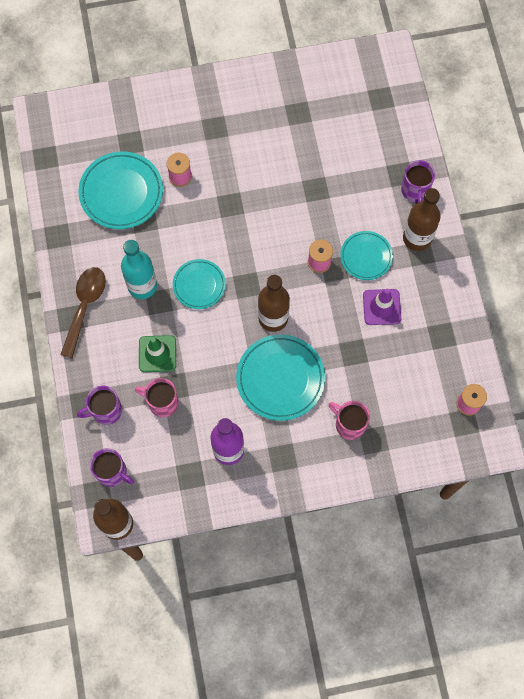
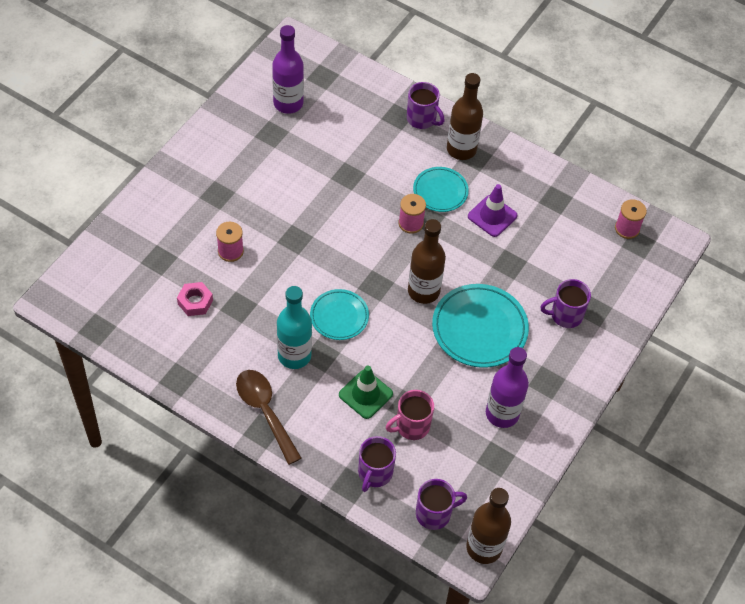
camera: 50 degrees left, 15 degrees down
(121, 192) = (195, 302): turquoise plate -> pink nut
(334, 99) = (288, 103): none -> purple bottle
(349, 424) = (565, 315): pink mug -> purple mug

